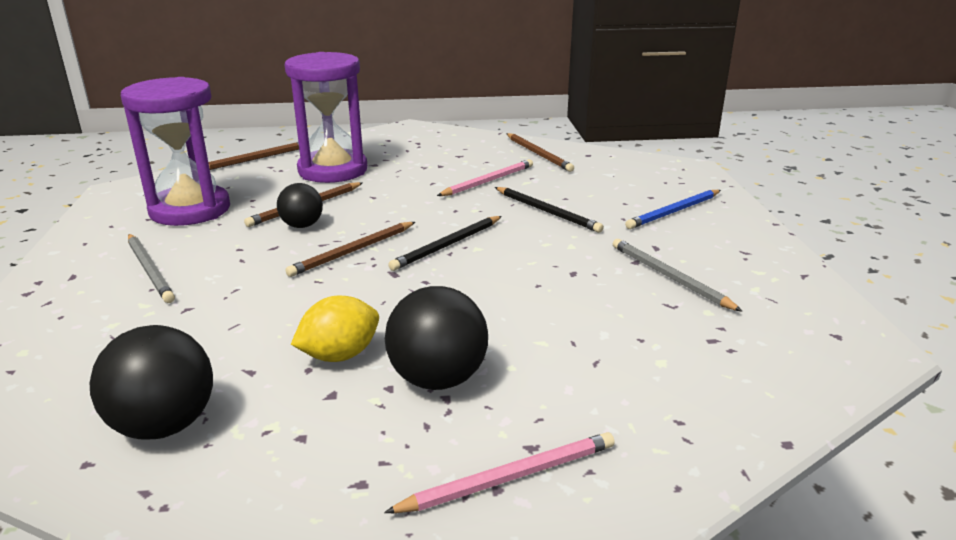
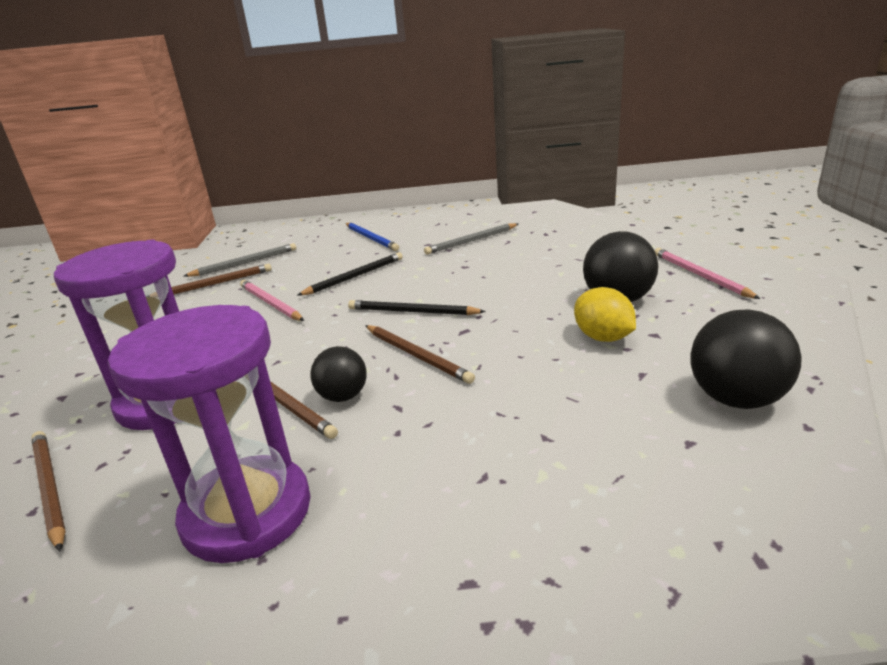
camera: 85 degrees left, 0 degrees up
(150, 270) = (452, 496): grey pencil -> grey pencil (245, 263)
(447, 245) = (412, 312): black pencil -> black pencil turned 150 degrees clockwise

